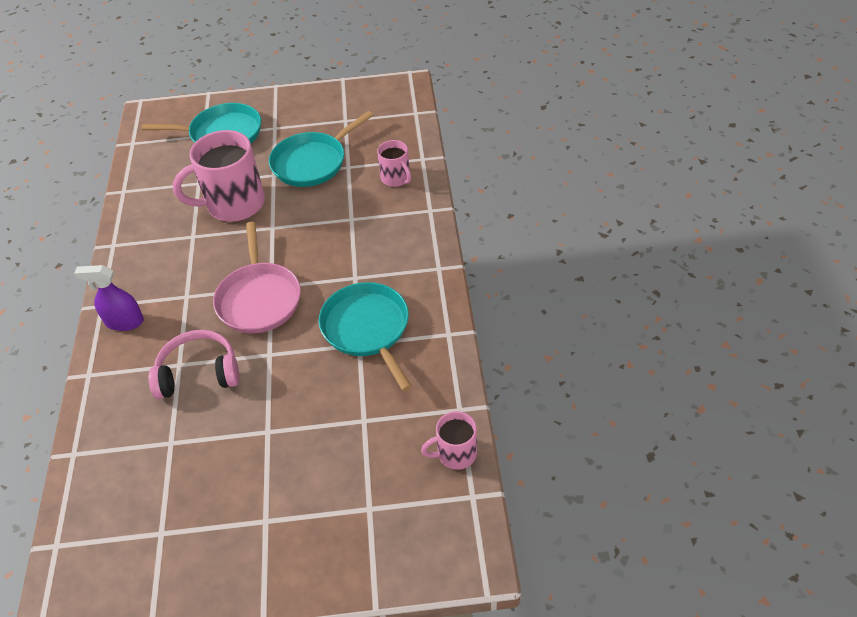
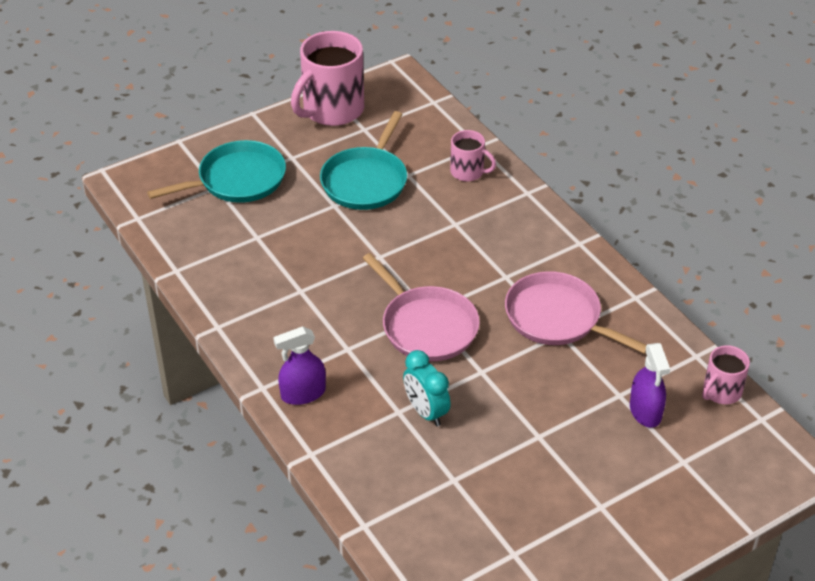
camera: 30 degrees left, 5 degrees down
(198, 373) = (426, 412): pink headphones -> turquoise clock
(233, 204) = (317, 246): pink mug -> pink mug (332, 110)
(367, 329) = (557, 318): turquoise pan -> pink pan
(373, 445) = (645, 411): none -> purple spray bottle

